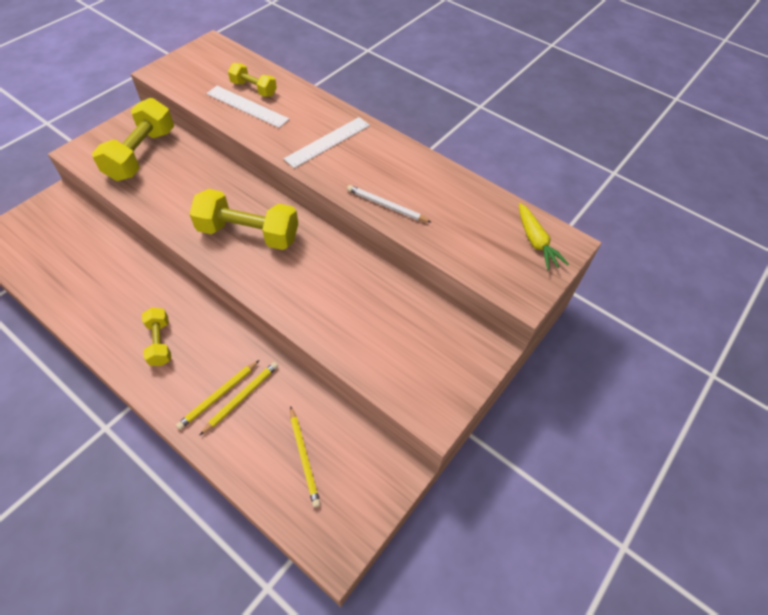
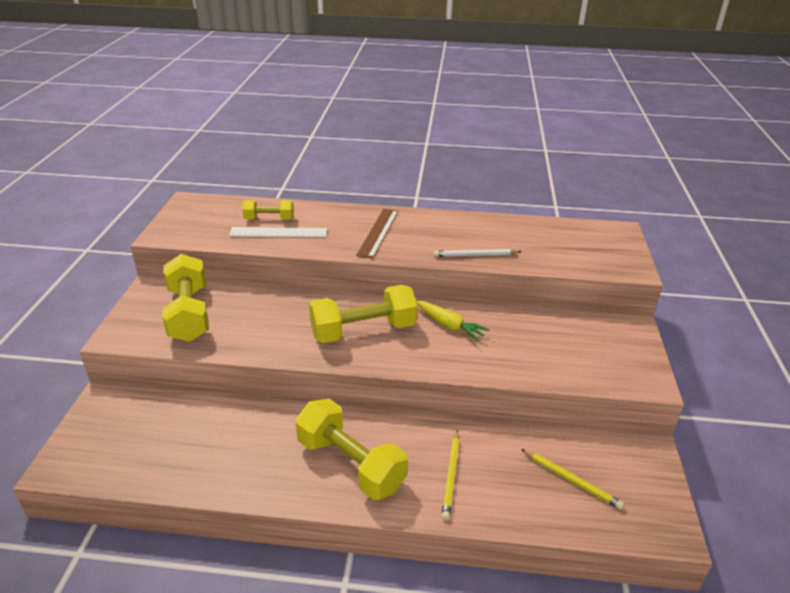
camera: 30 degrees left, 20 degrees down
(160, 343) = (350, 464): yellow dumbbell -> yellow dumbbell, size x1.82
(241, 397) = (472, 466): yellow pencil -> none
(328, 142) = (378, 232): white ruler -> brown ruler
(536, 242) = (601, 237): yellow carrot -> yellow carrot (450, 326)

